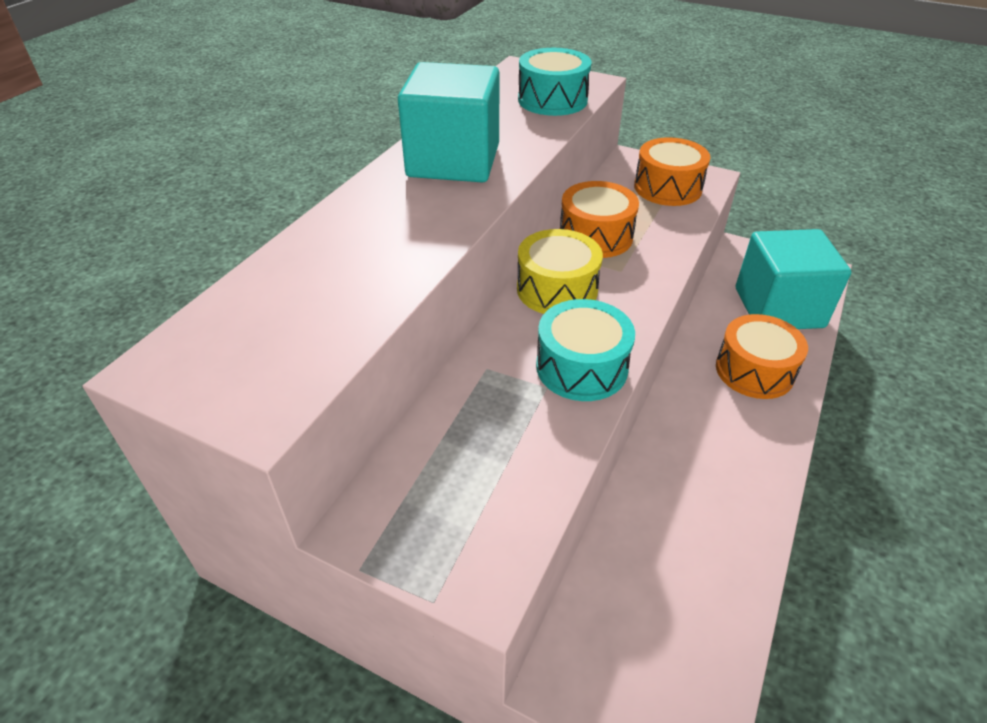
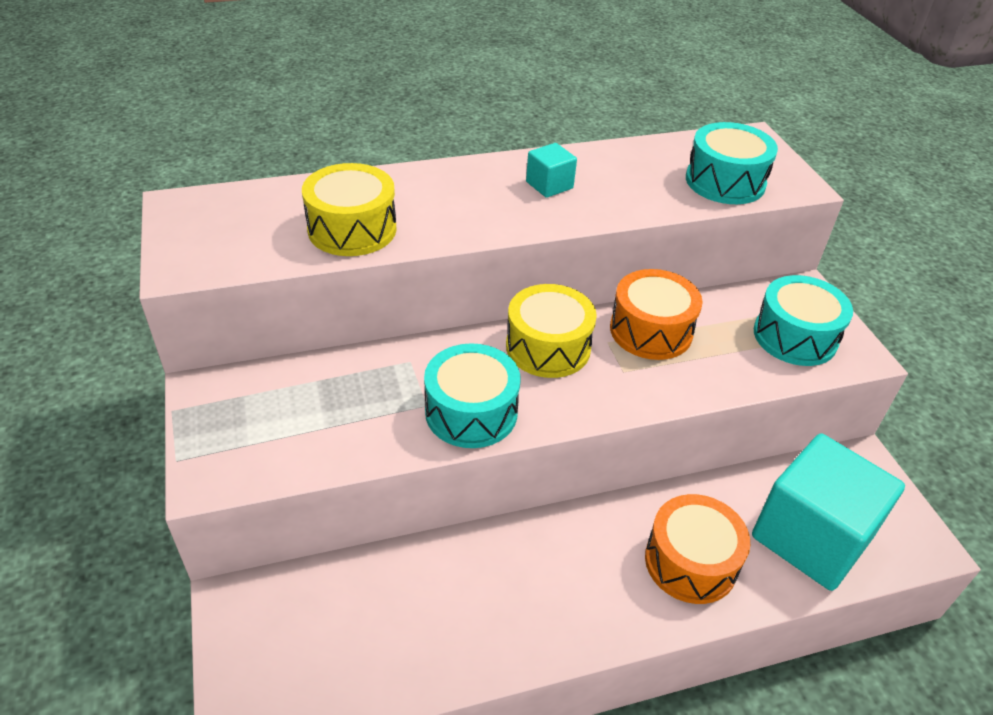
camera: 45 degrees right, 0 degrees up
(364, 279) = (352, 229): none -> yellow drum
(453, 161) = (549, 185): turquoise cube -> turquoise cube, size x0.43
(667, 188) = (795, 336): orange drum -> turquoise drum

